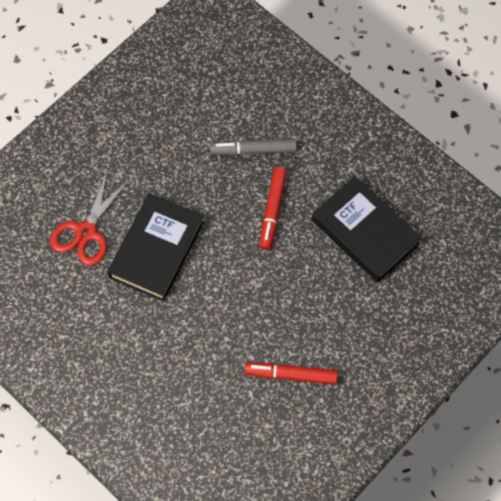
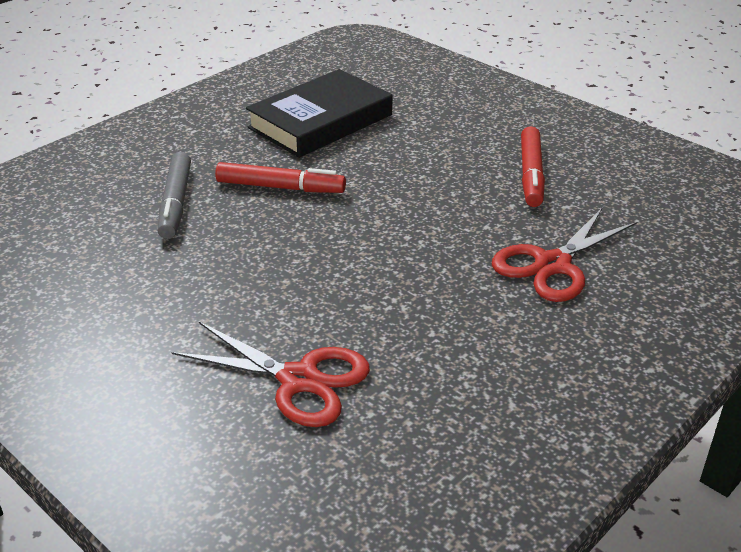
camera: 90 degrees left, 30 degrees down
(156, 250) = (339, 295): black book -> none
(183, 374) = (552, 265): none -> red scissors

